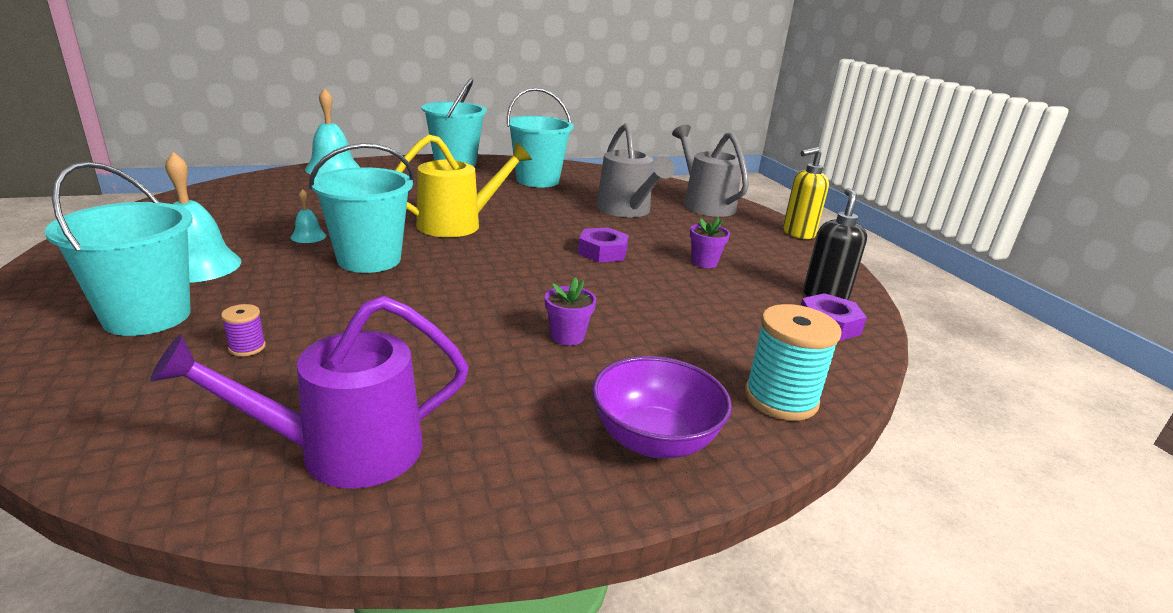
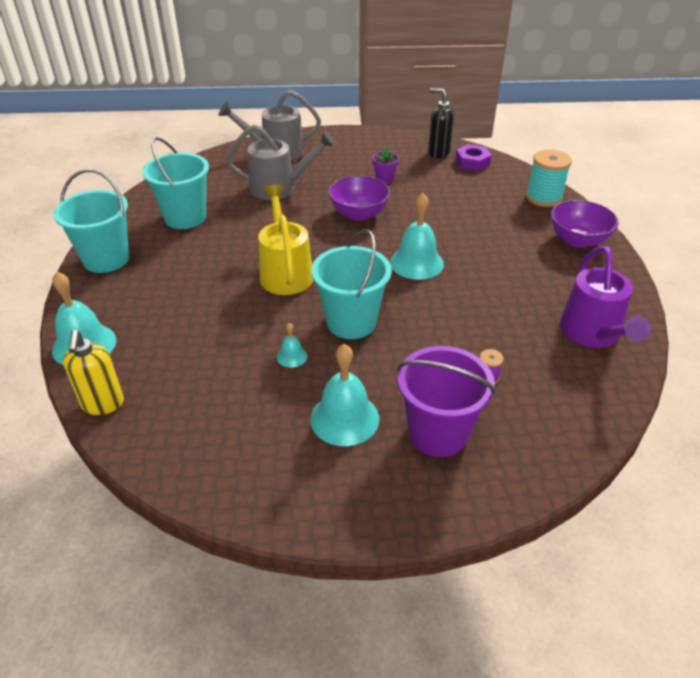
camera: 70 degrees left, 15 degrees up
(147, 316) = (438, 433): turquoise bucket -> purple bucket
(506, 291) = (416, 263): none -> turquoise bell
(567, 336) = (480, 248): purple flower pot -> none
(602, 252) = (359, 214): purple nut -> purple bowl
(798, 234) = (344, 132): yellow soap dispenser -> yellow soap dispenser (103, 404)

